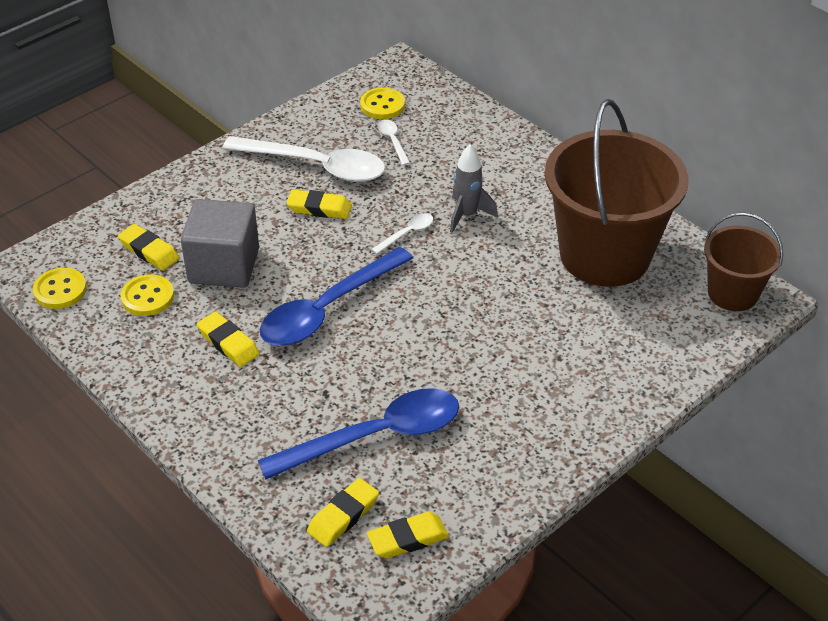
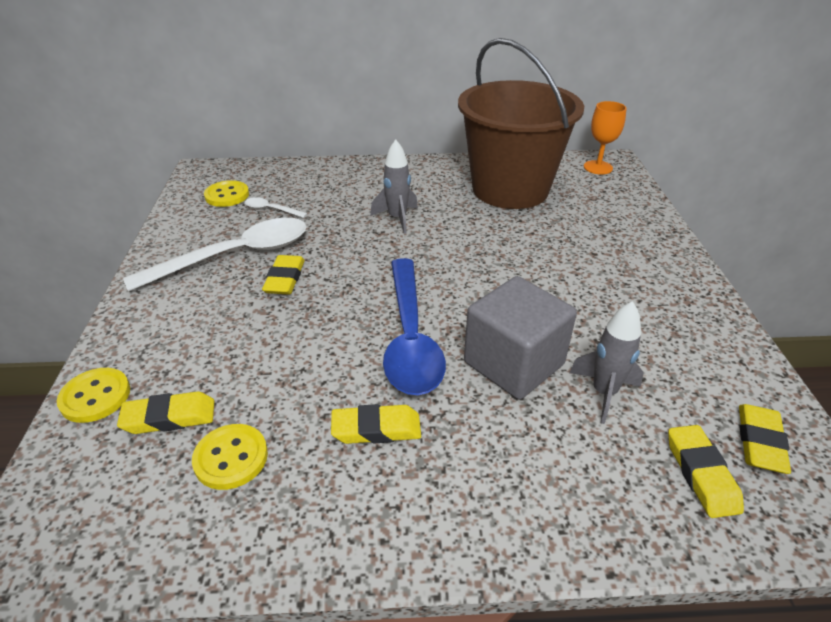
camera: 50 degrees left, 5 degrees down
(60, 290) = (107, 539): yellow button -> yellow button (95, 396)
(224, 266) = (269, 373): grey cube -> grey cube (513, 363)
(319, 208) = (285, 279): yellow eraser -> yellow eraser turned 45 degrees counterclockwise
(375, 436) = (603, 393): blue spoon -> grey rocket
(407, 233) = (378, 252): white spoon -> none
(732, 293) = (598, 167): brown bucket -> orange goblet

